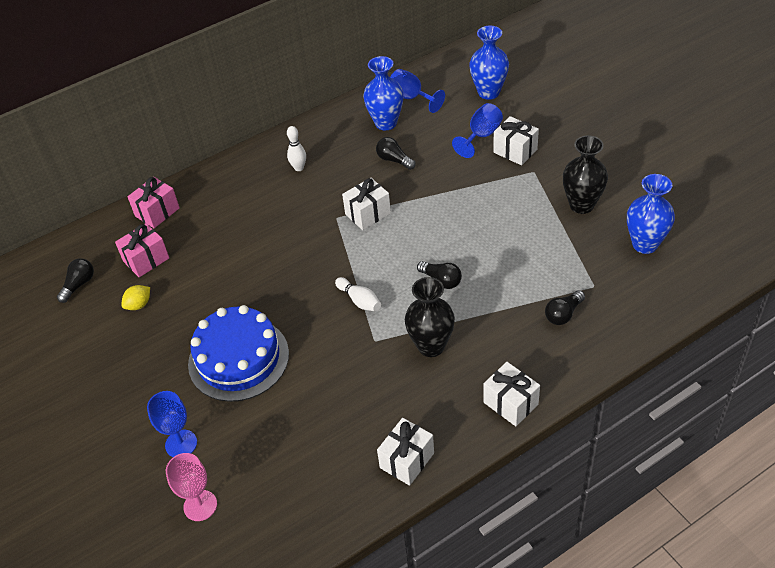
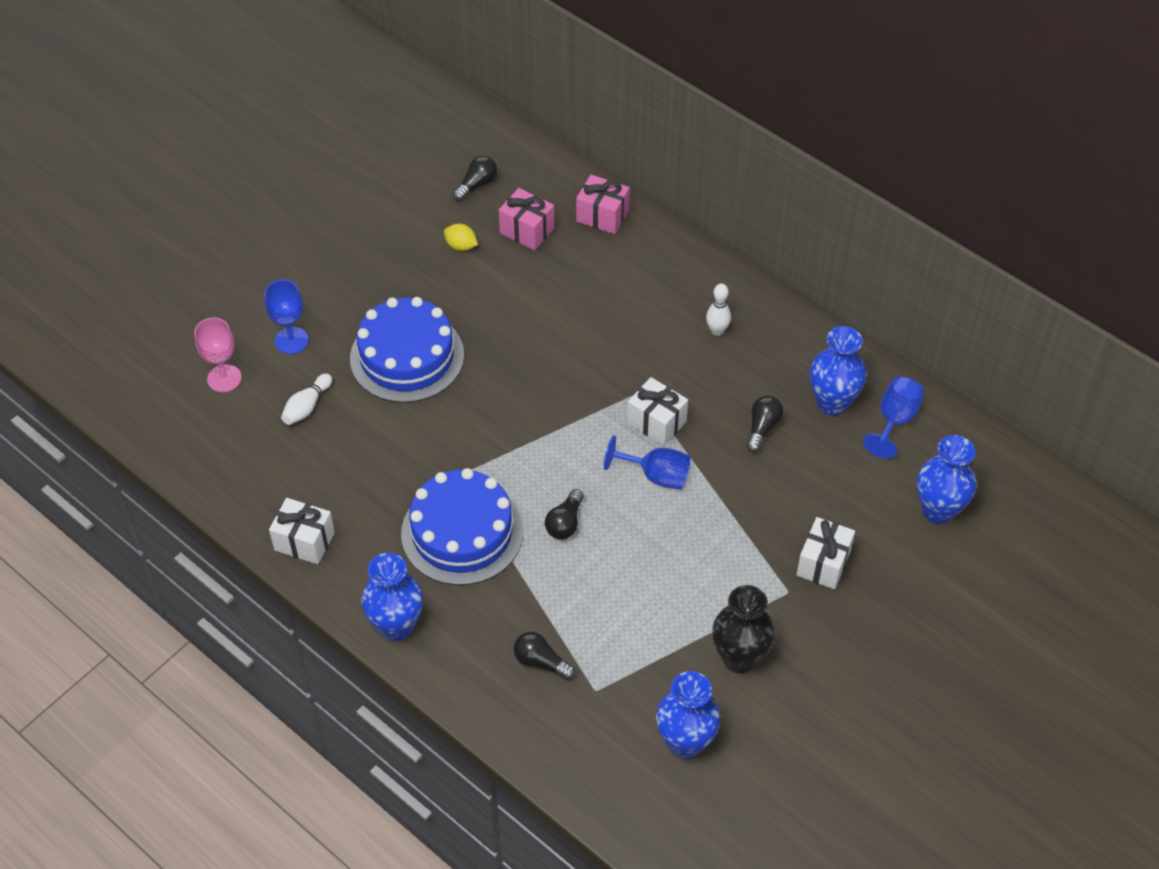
camera: 70 degrees right, 5 degrees up
(79, 285) = (477, 185): black light bulb -> black light bulb turned 60 degrees counterclockwise
(359, 300) = (514, 447): white bowling pin -> white bowling pin (307, 406)
(431, 346) = (462, 532): black vase -> blue cake
(481, 136) = (841, 518): blue goblet -> blue goblet (656, 475)
(510, 403) = (396, 626): white gift -> blue vase

